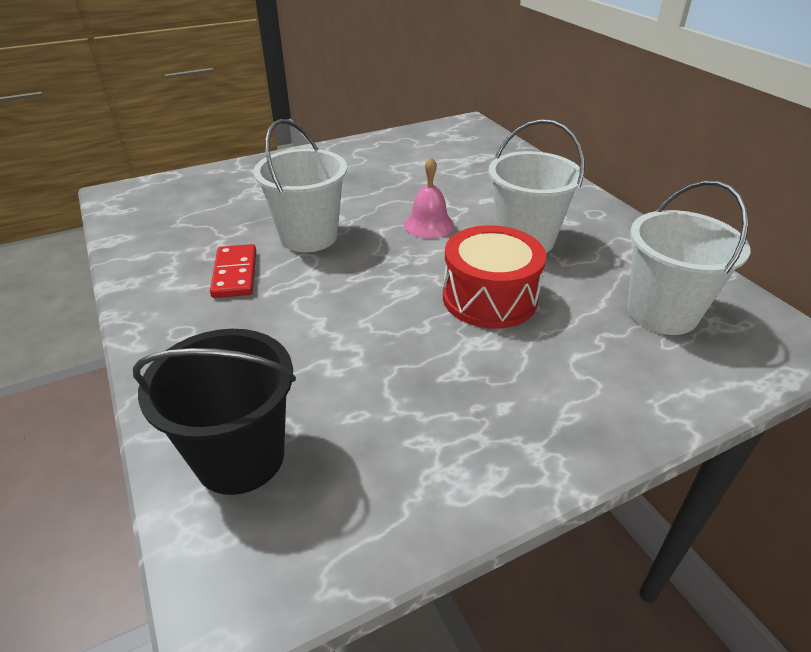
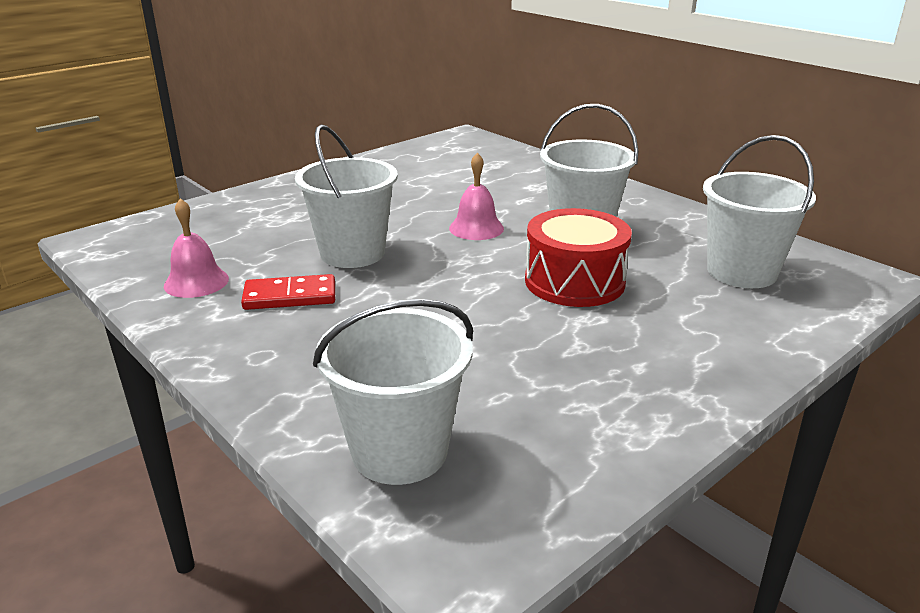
camera: 15 degrees left, 10 degrees down
(170, 247) = (196, 282): none -> pink bell
(235, 274) = (290, 296): red domino -> red domino turned 75 degrees counterclockwise
(240, 457) = (399, 451): black bucket -> white bucket

